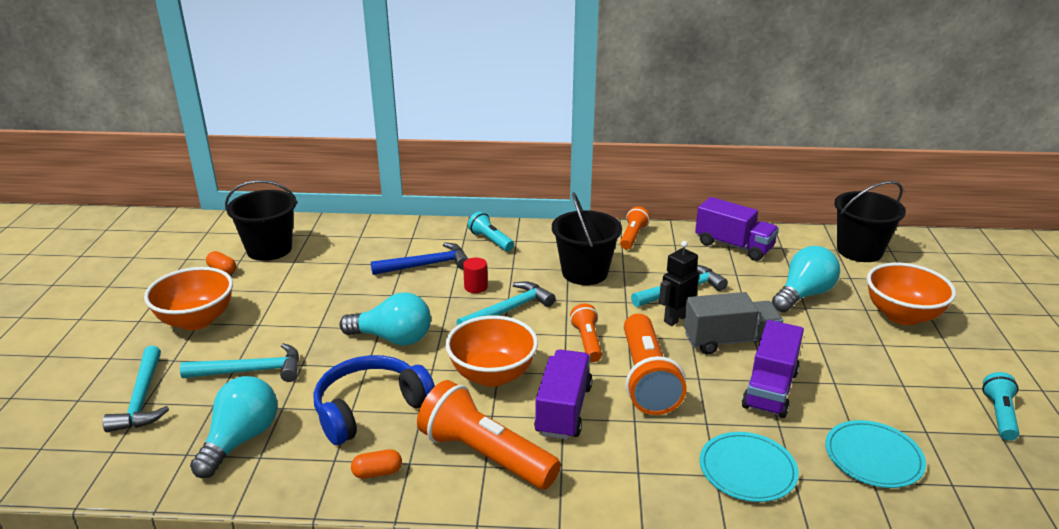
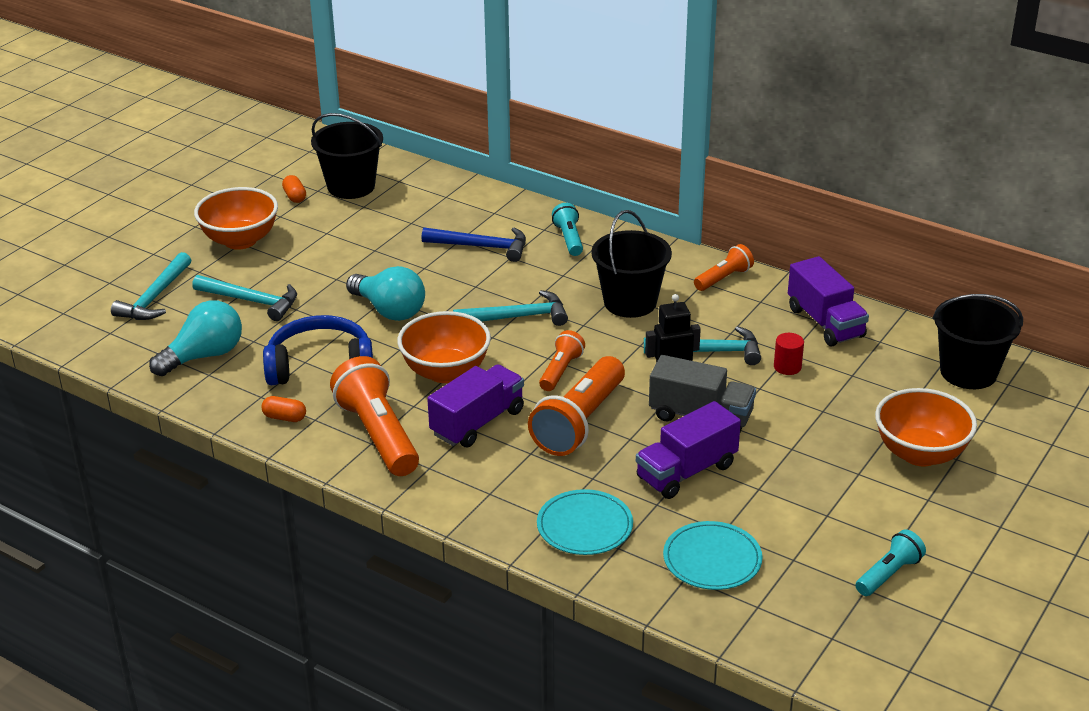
camera: 30 degrees right, 5 degrees up
(476, 287) = (508, 284): red cylinder -> red cylinder (787, 367)
(803, 295) = (837, 398): turquoise light bulb -> none

